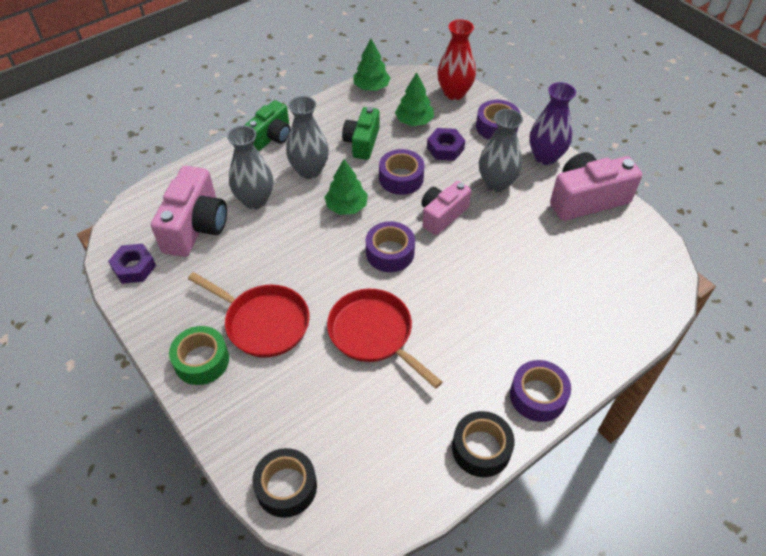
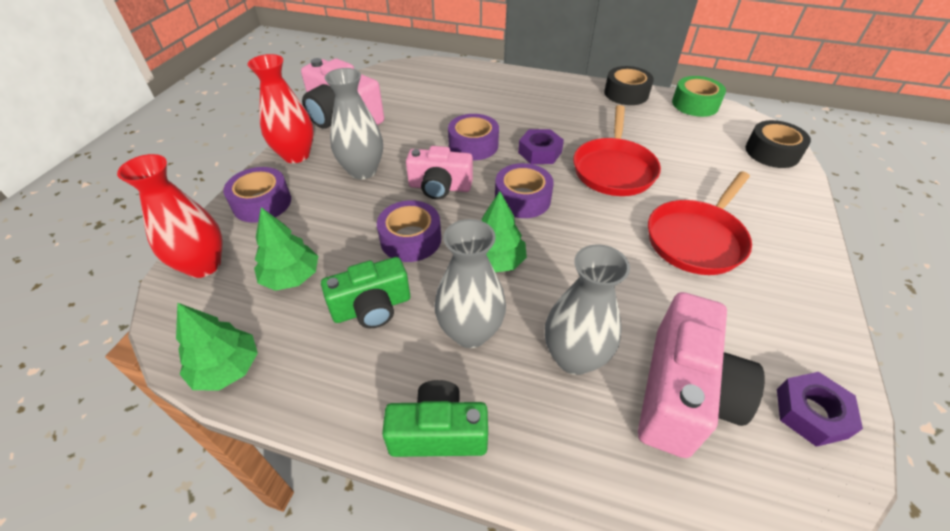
camera: 125 degrees left, 5 degrees down
(196, 227) = (682, 393): pink camera -> pink camera turned 135 degrees clockwise
(201, 361) = (785, 256): green tape -> green tape (695, 104)
(263, 323) = (696, 239): red pan -> red pan turned 135 degrees counterclockwise
(445, 148) = (330, 226): purple nut -> purple nut (540, 152)
(538, 396) = (561, 86): purple tape -> purple tape (473, 145)
(545, 157) = (296, 155): purple vase -> red vase

